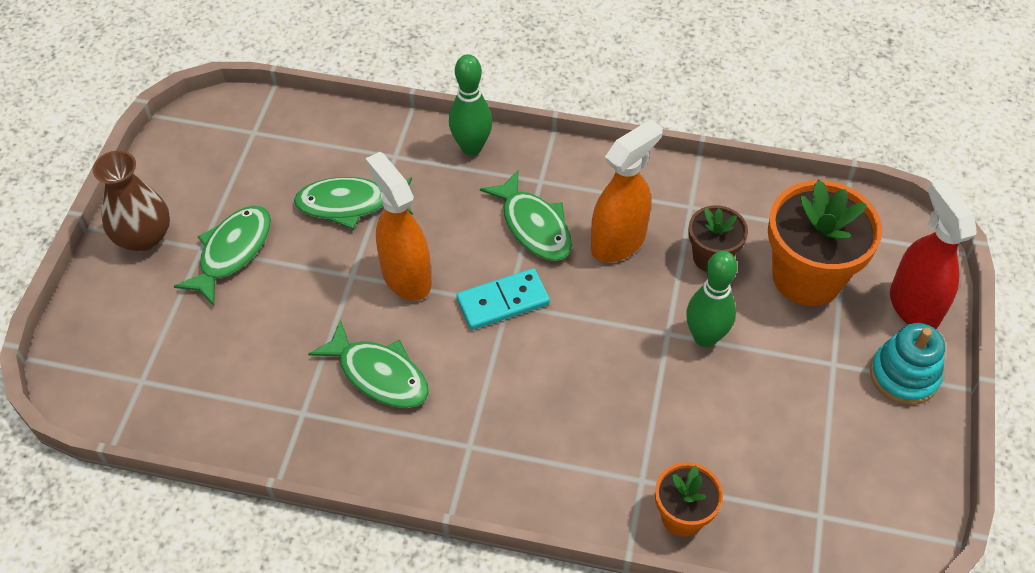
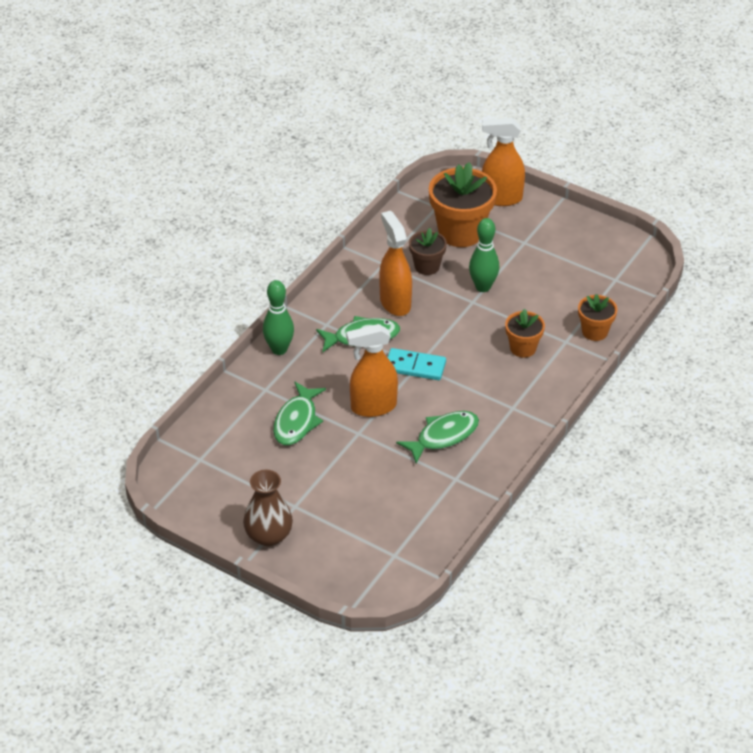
camera: 70 degrees left, 10 degrees down
(232, 252) = (307, 490): green fish -> none
(503, 302) = (415, 366): turquoise domino -> turquoise domino turned 75 degrees counterclockwise
(599, 425) = (523, 348): none -> orange flower pot
(904, 375) = (544, 218): turquoise stacking toy -> none
(913, 306) = (501, 198): red spray bottle -> orange spray bottle

